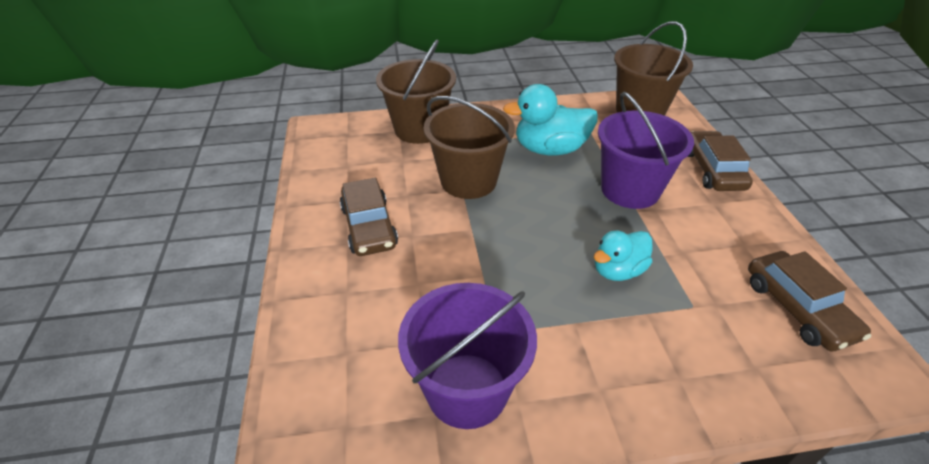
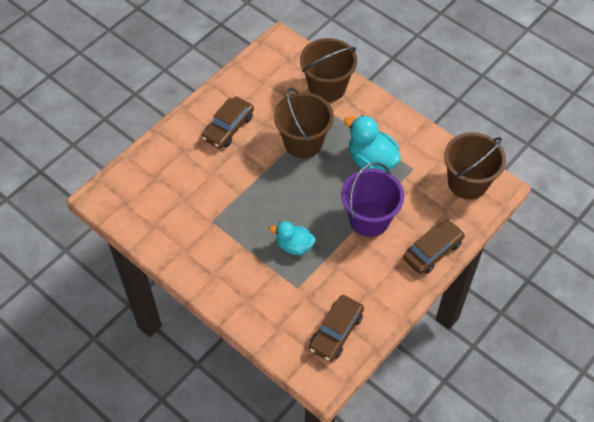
camera: 50 degrees right, 15 degrees up
(467, 390) = (173, 229): purple bucket -> none

